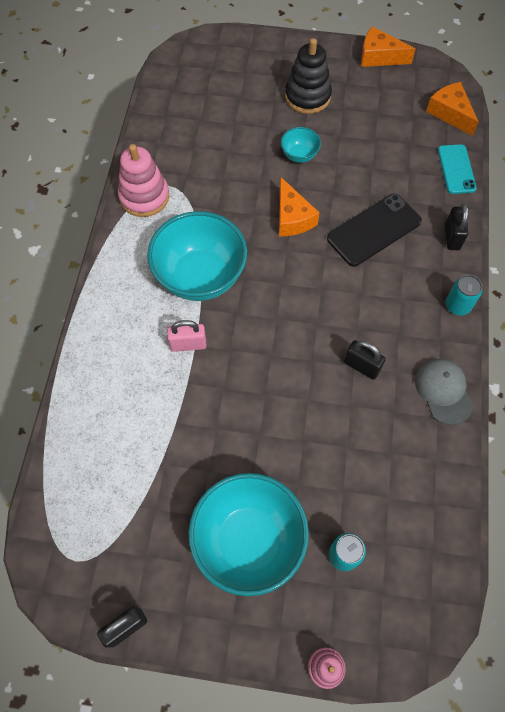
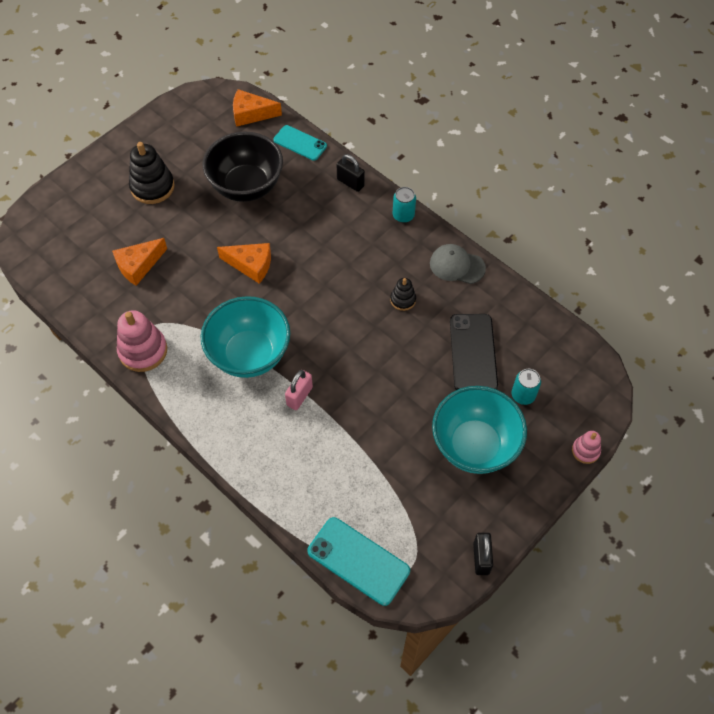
camera: 55 degrees left, 5 degrees down
(53, 506) = (358, 561): none -> turquoise phone
(299, 155) = (201, 226): turquoise bowl -> none
(361, 366) = (403, 300): black padlock -> black stacking toy
(370, 160) = (246, 186): none -> black bowl
(374, 230) = (305, 223): black phone -> black phone (473, 353)
(379, 57) = (160, 120): orange cheese -> orange cheese (138, 265)

